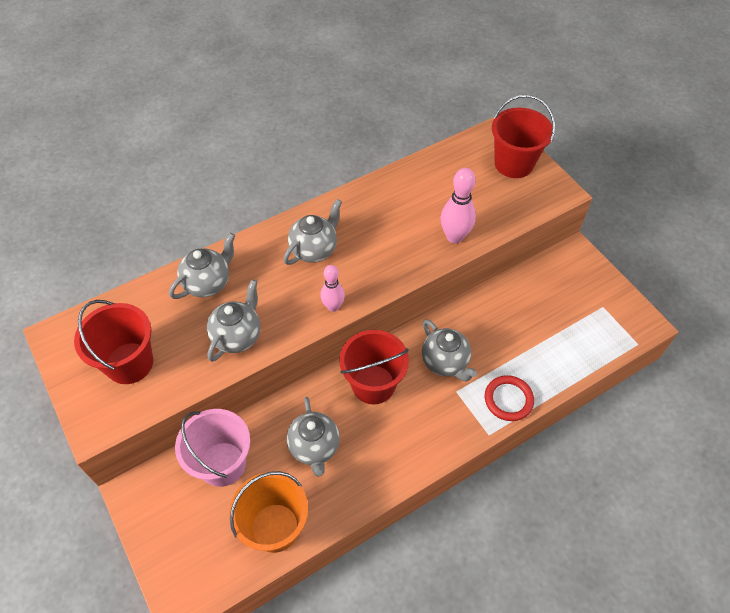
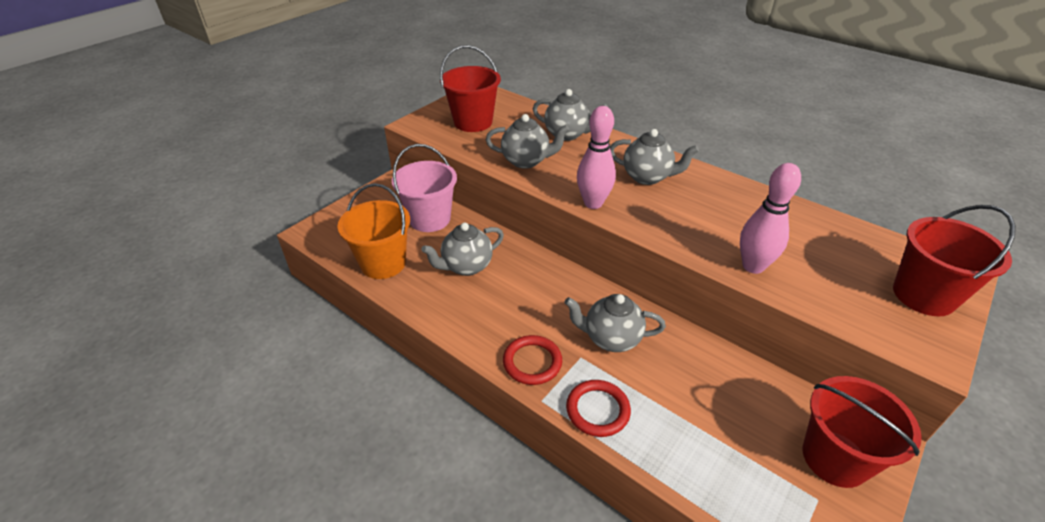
camera: 70 degrees right, 15 degrees down
(333, 306) = (593, 203): pink bowling pin -> pink bowling pin, size x1.50
(373, 384) = (551, 288): red bucket -> red bucket (834, 458)
(445, 362) = (611, 339): grey teapot -> grey teapot turned 60 degrees clockwise
(450, 428) = (532, 362): none -> red ring

